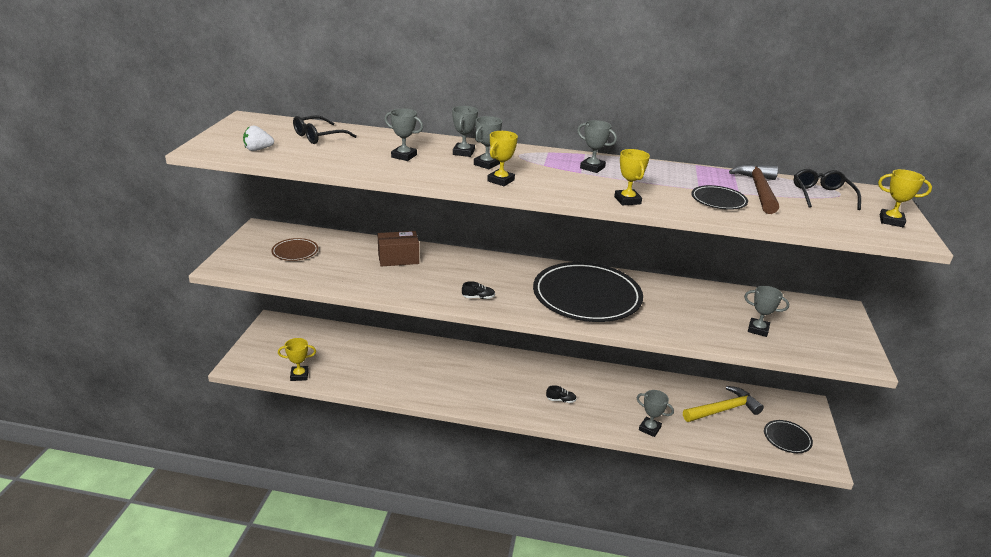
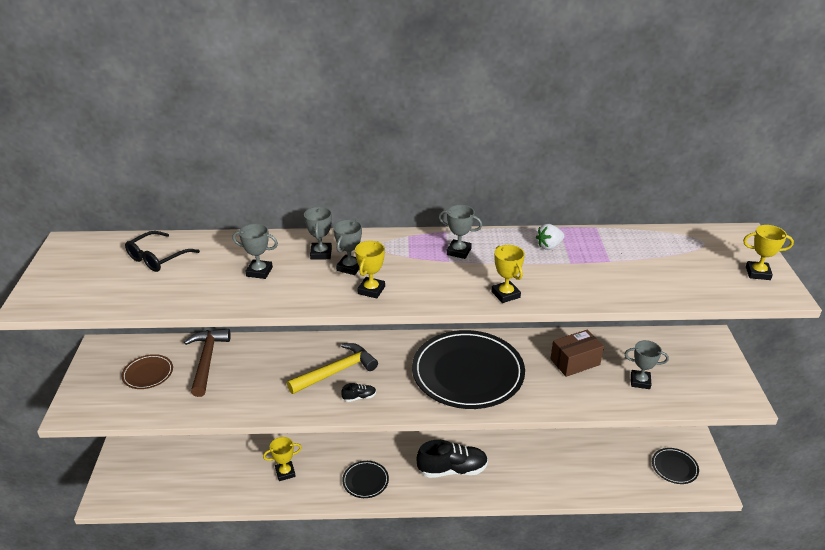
camera: 10 degrees left, 5 degrees up
(258, 149) = (96, 292): white strawberry -> white strawberry (549, 246)
(299, 375) = (175, 497): yellow trophy -> yellow trophy (285, 472)
(398, 258) = (262, 361): brown box -> brown box (575, 362)
(561, 400) = (452, 470): black shoe -> black shoe, size x2.30
(649, 429) = (545, 485): grey trophy -> none
(718, 200) = (593, 276): black plate -> black plate (365, 481)
(723, 410) = (610, 447): yellow hammer -> yellow hammer (336, 371)
(758, 190) = (627, 253): brown hammer -> brown hammer (207, 360)
(821, 195) = (687, 249): black glasses -> none

